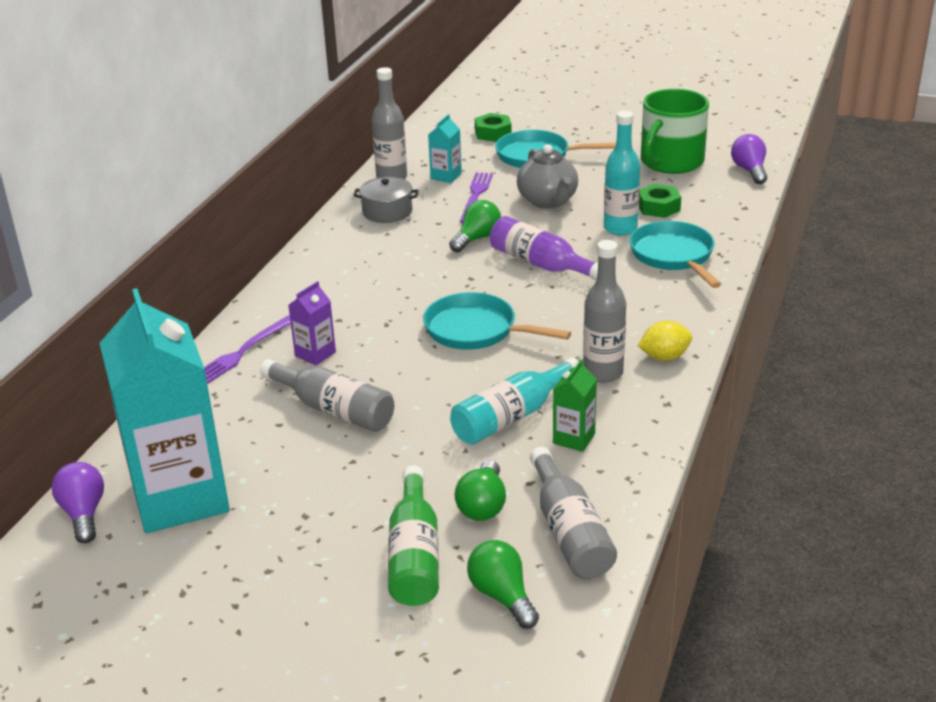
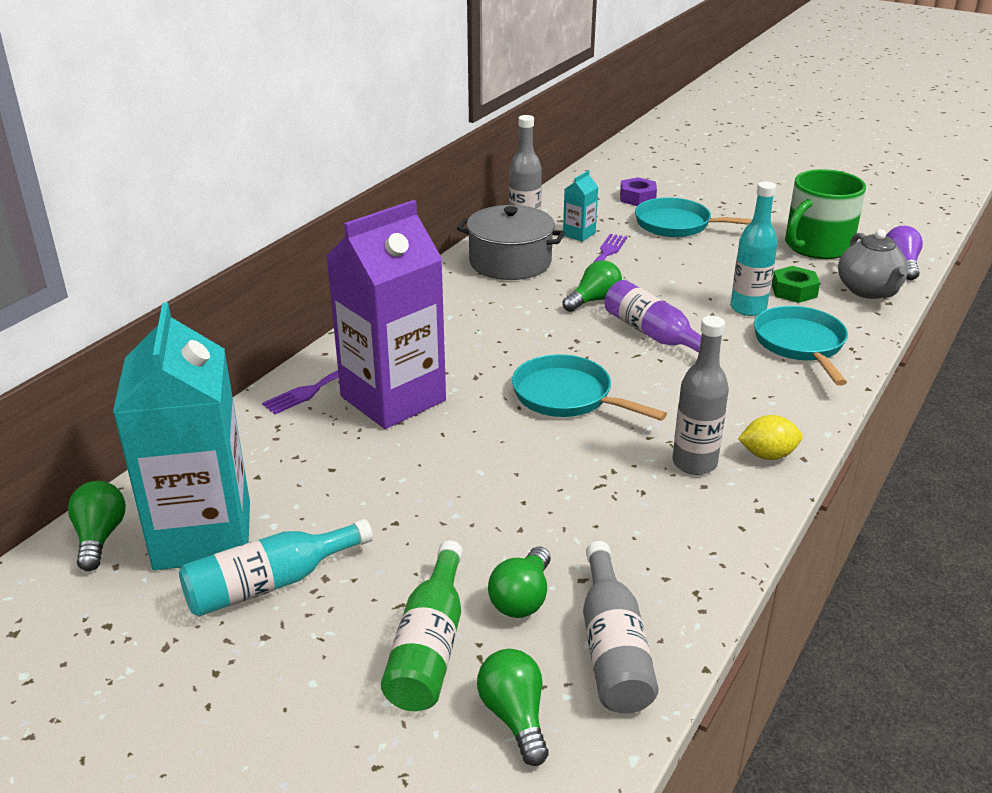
camera: 10 degrees right, 0 degrees up
(84, 514) = (100, 537): purple light bulb -> green light bulb
(315, 354) = (393, 398): purple carton -> purple carton, size x2.45
(334, 410) = (393, 462): grey bottle -> none
(387, 212) = (510, 262): grey pot -> grey pot, size x1.61
(493, 133) = (637, 198): green nut -> purple nut
(512, 417) = (581, 498): turquoise bottle -> turquoise bottle (269, 584)
(548, 201) = (677, 271): grey teapot -> grey teapot (868, 291)
(574, 438) = (644, 535): green carton -> none

